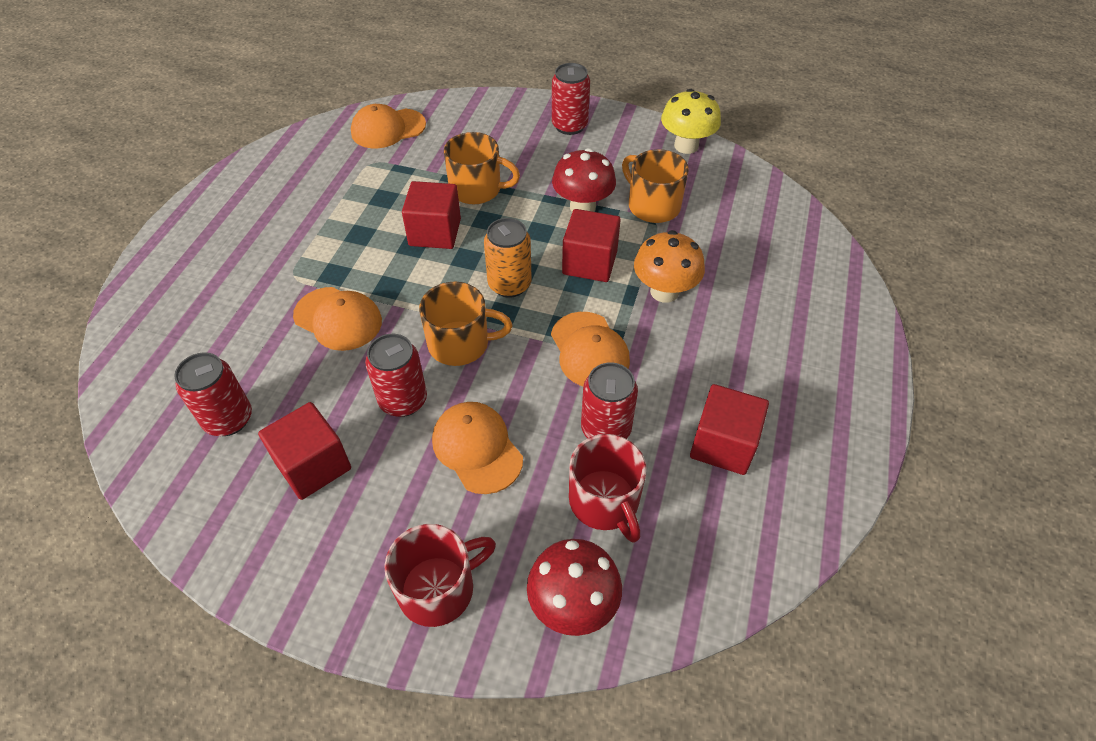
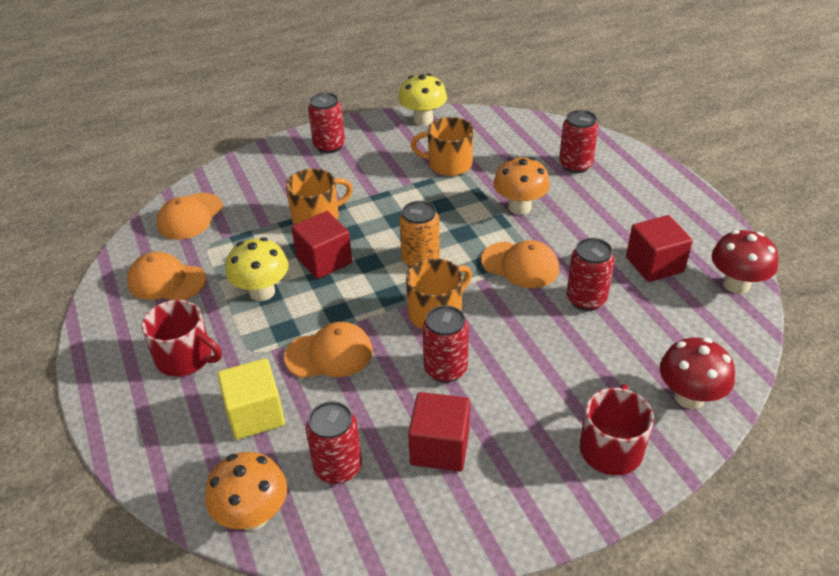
camera: 40 degrees left, 10 degrees down
(137, 409) = (253, 515): none -> orange mushroom
(232, 330) = (255, 414): none -> yellow cube
(358, 229) = (262, 292): none -> yellow mushroom
(477, 448) = (529, 361): orange cap -> orange cap (166, 281)
(582, 207) = (405, 189): red mushroom -> red mushroom (736, 284)
(589, 262) = (454, 217): red cube -> none
(605, 501) = (635, 335): red mug -> red mug (185, 358)
(780, 283) = (575, 165): none -> red can

